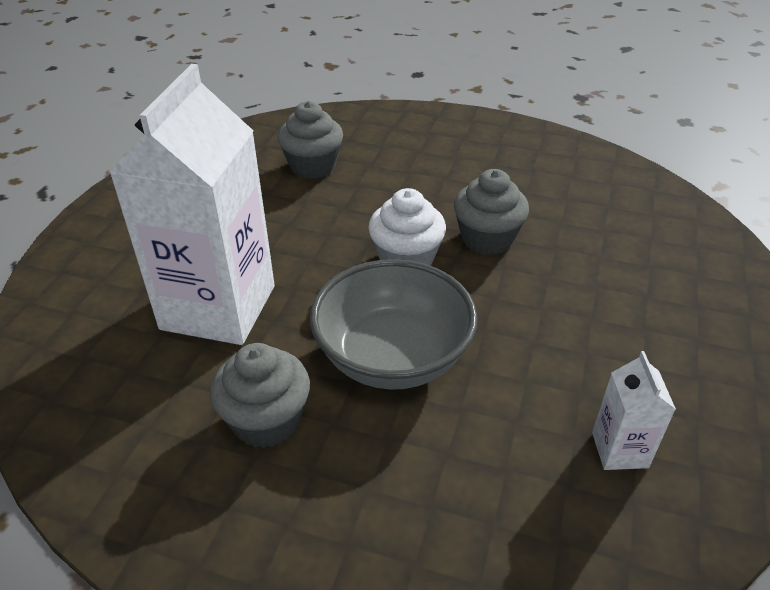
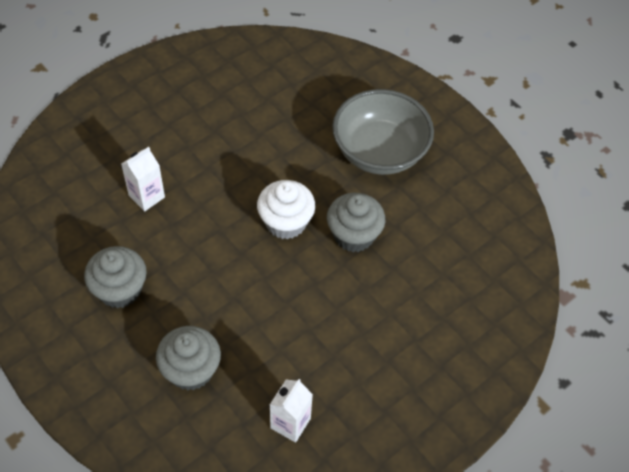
camera: 30 degrees right, 15 degrees up
(218, 307) = (146, 196): white carton -> white carton, size x0.42
(312, 166) = (290, 104): grey cupcake -> grey cupcake (191, 370)
(393, 357) = (218, 290): grey bowl -> grey bowl (379, 152)

